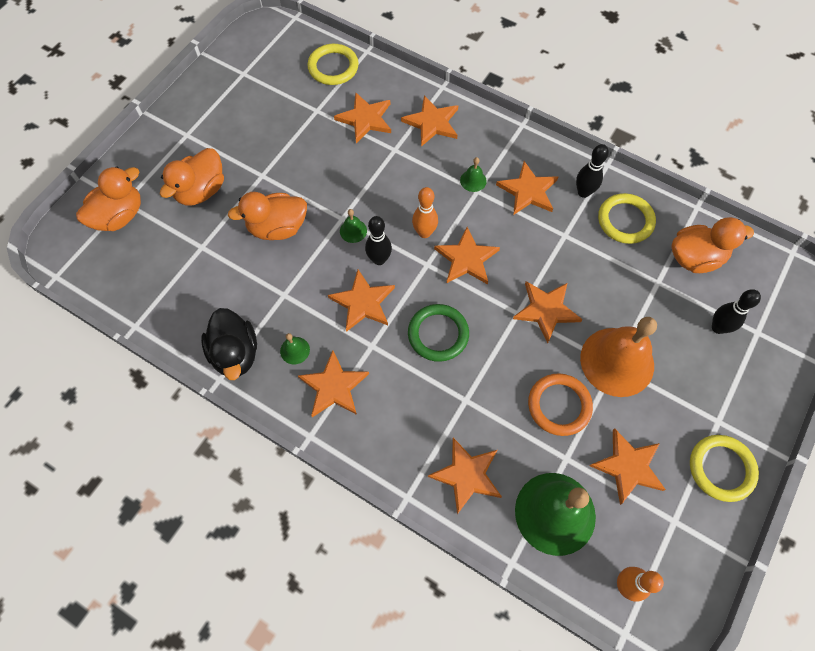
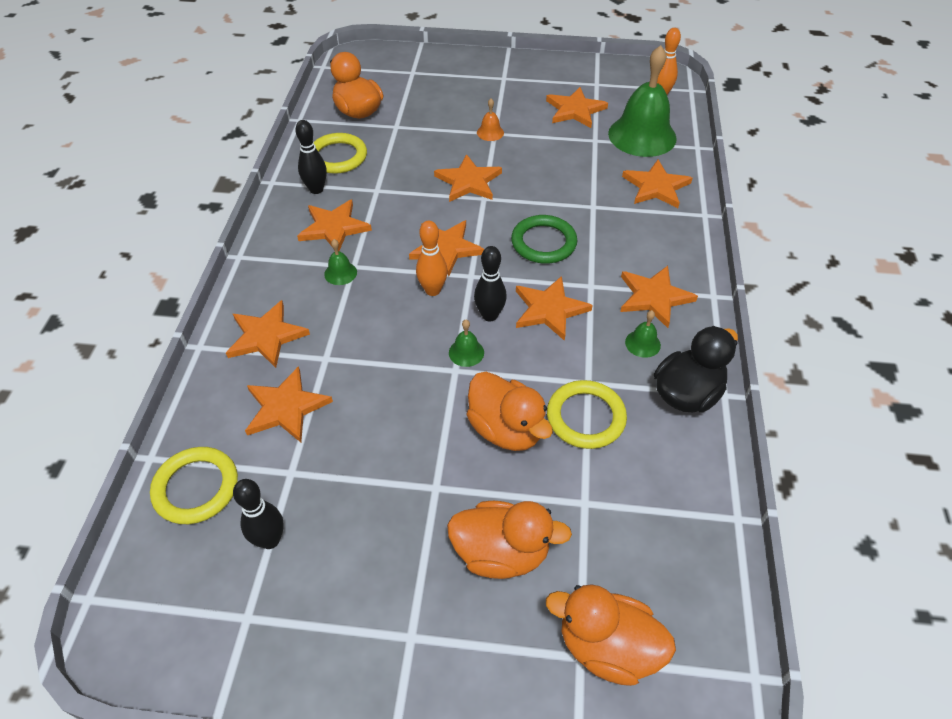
camera: 115 degrees left, 15 degrees down
(559, 405) = (554, 153): orange ring -> none
(617, 361) = (490, 132): orange bell -> orange bell, size x0.41
(718, 327) = (421, 90): black bowling pin -> black bowling pin (270, 540)
(721, 468) = (540, 71): yellow ring -> yellow ring (585, 417)

